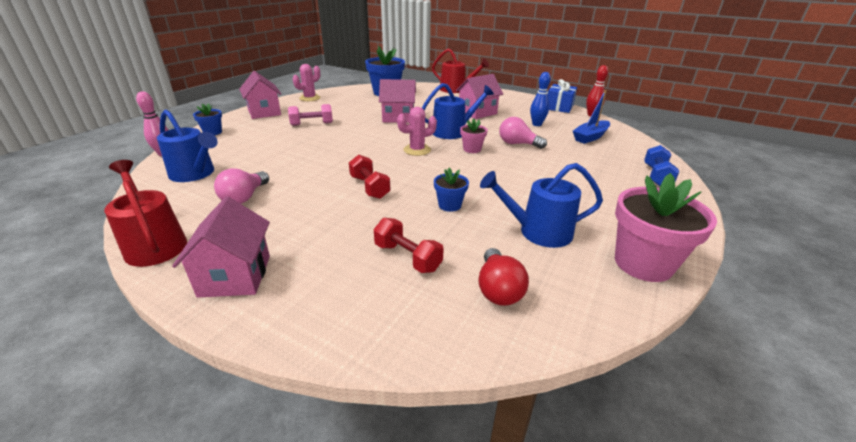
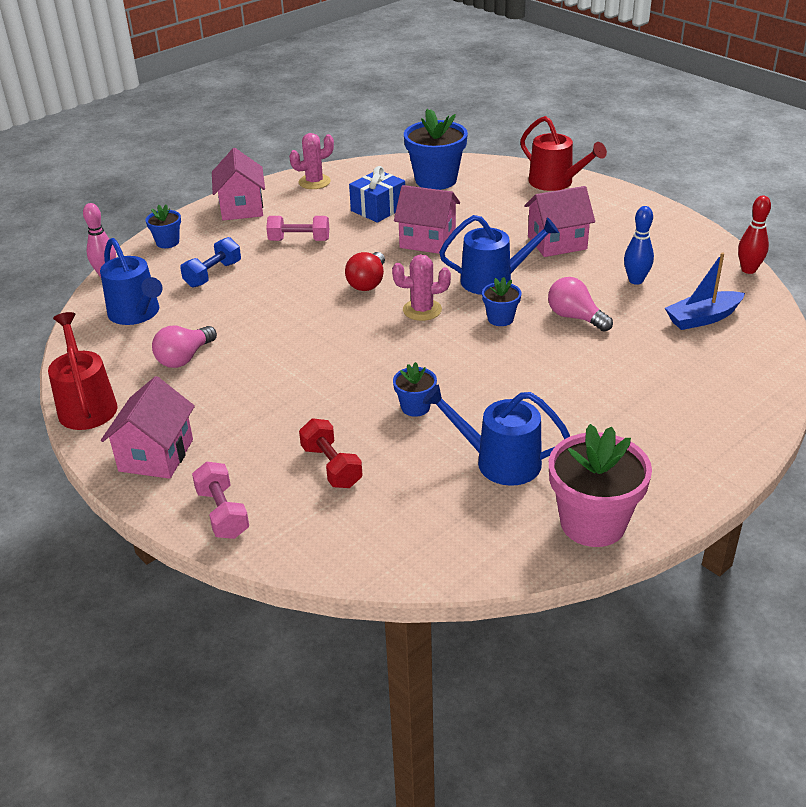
camera: 20 degrees right, 5 degrees up
(321, 318) = (222, 513): none -> pink dumbbell
(369, 187) = (331, 365): red dumbbell -> none
(472, 149) = (500, 319): pink flower pot -> blue flower pot
(498, 289) = (406, 520): red light bulb -> red light bulb (368, 282)
(559, 107) = (706, 245): blue gift -> blue gift (378, 209)
(656, 176) = (738, 406): blue dumbbell -> blue dumbbell (213, 274)

